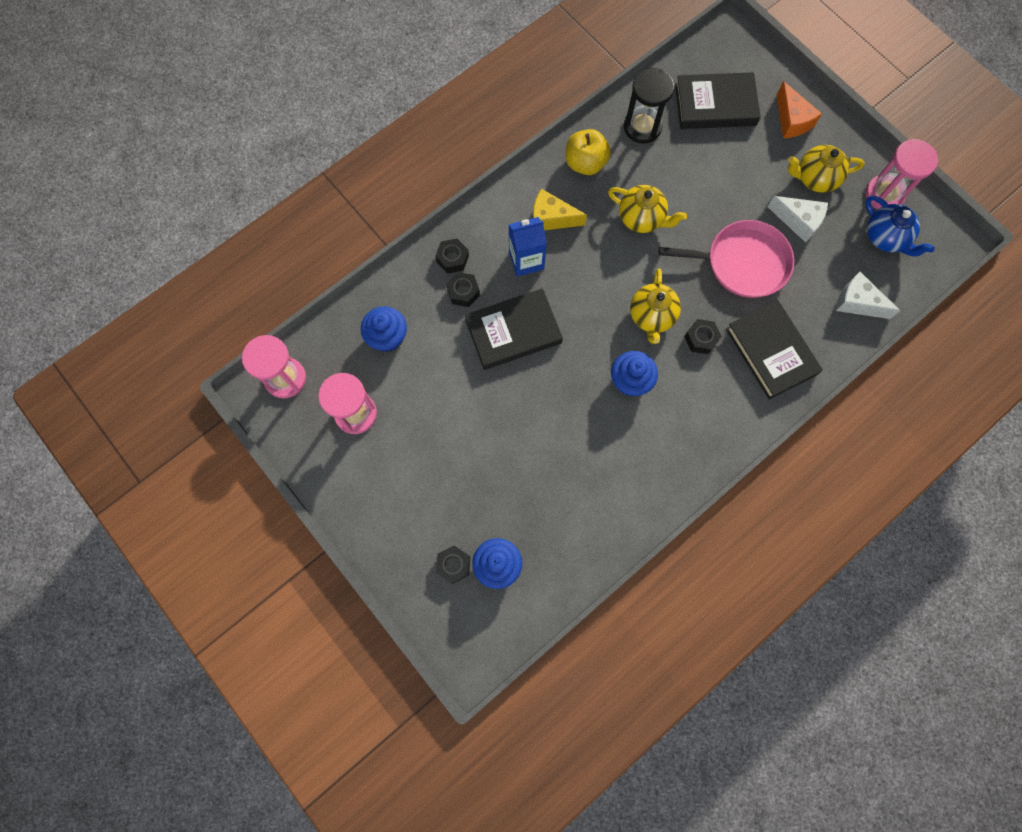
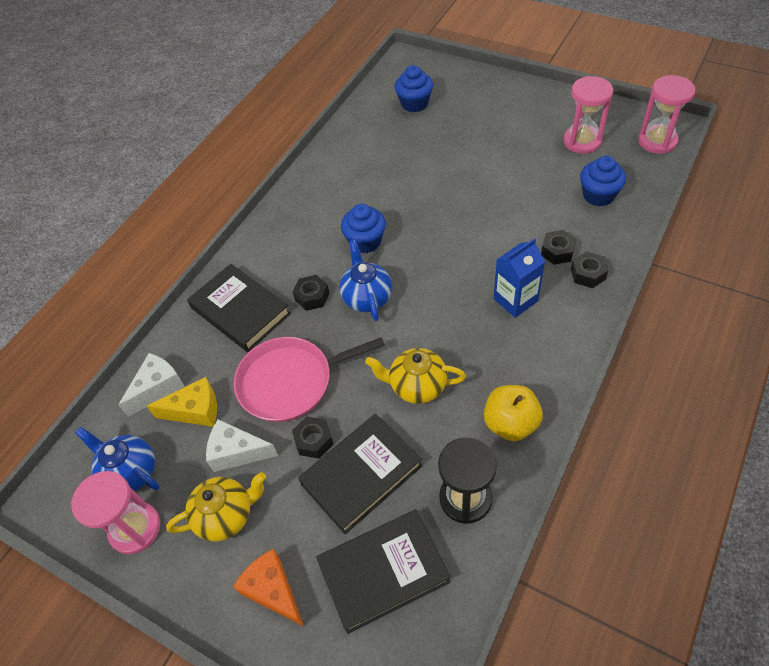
camera: 165 degrees right, 20 degrees down
(453, 565) = (446, 93): black nut -> black nut (314, 440)
(513, 331) = (490, 239): black book -> black book (361, 474)
(551, 218) = (514, 348): yellow cheese -> yellow cheese (195, 410)
(652, 316) = (367, 298): yellow teapot -> blue teapot
(857, 302) = (158, 388): white cheese -> white cheese turned 60 degrees counterclockwise

